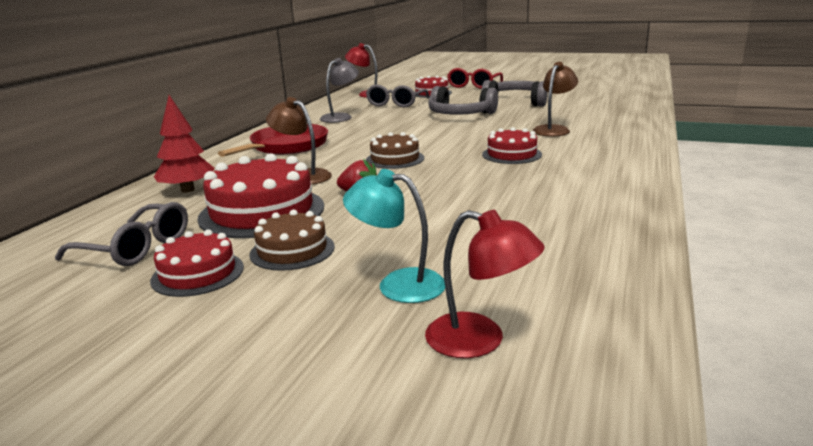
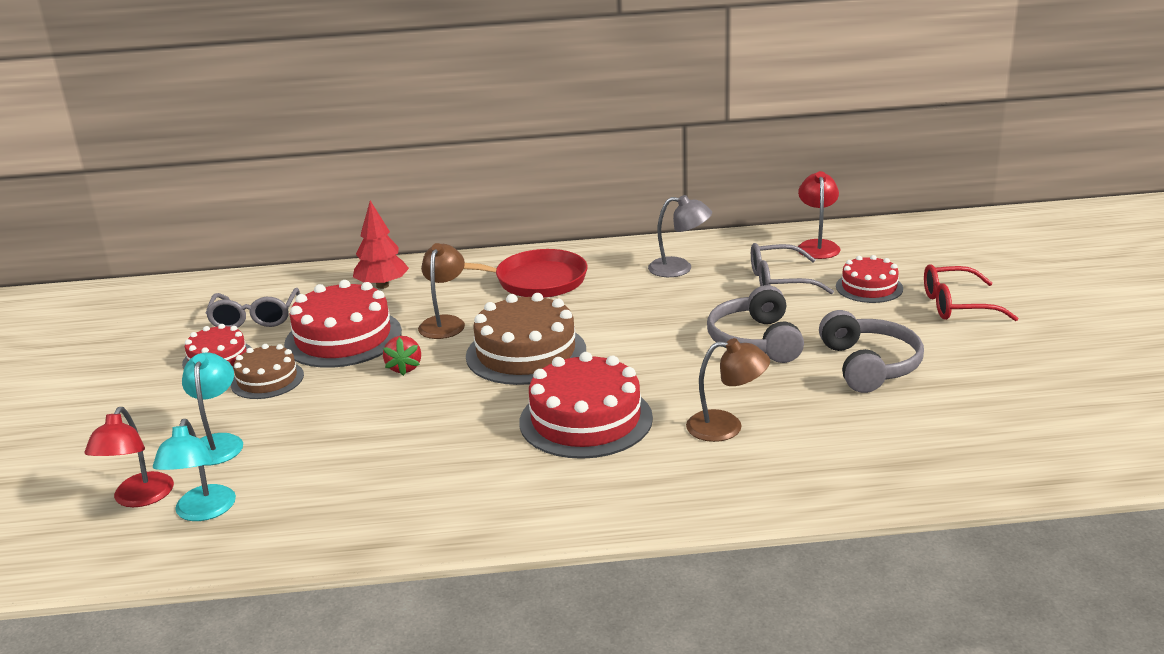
camera: 65 degrees right, 5 degrees up
(395, 159) = (526, 353): brown cake -> brown cake, size x1.71
(511, 154) = (586, 420): red cake -> red cake, size x1.71
(540, 300) = (202, 512): none -> turquoise lamp

